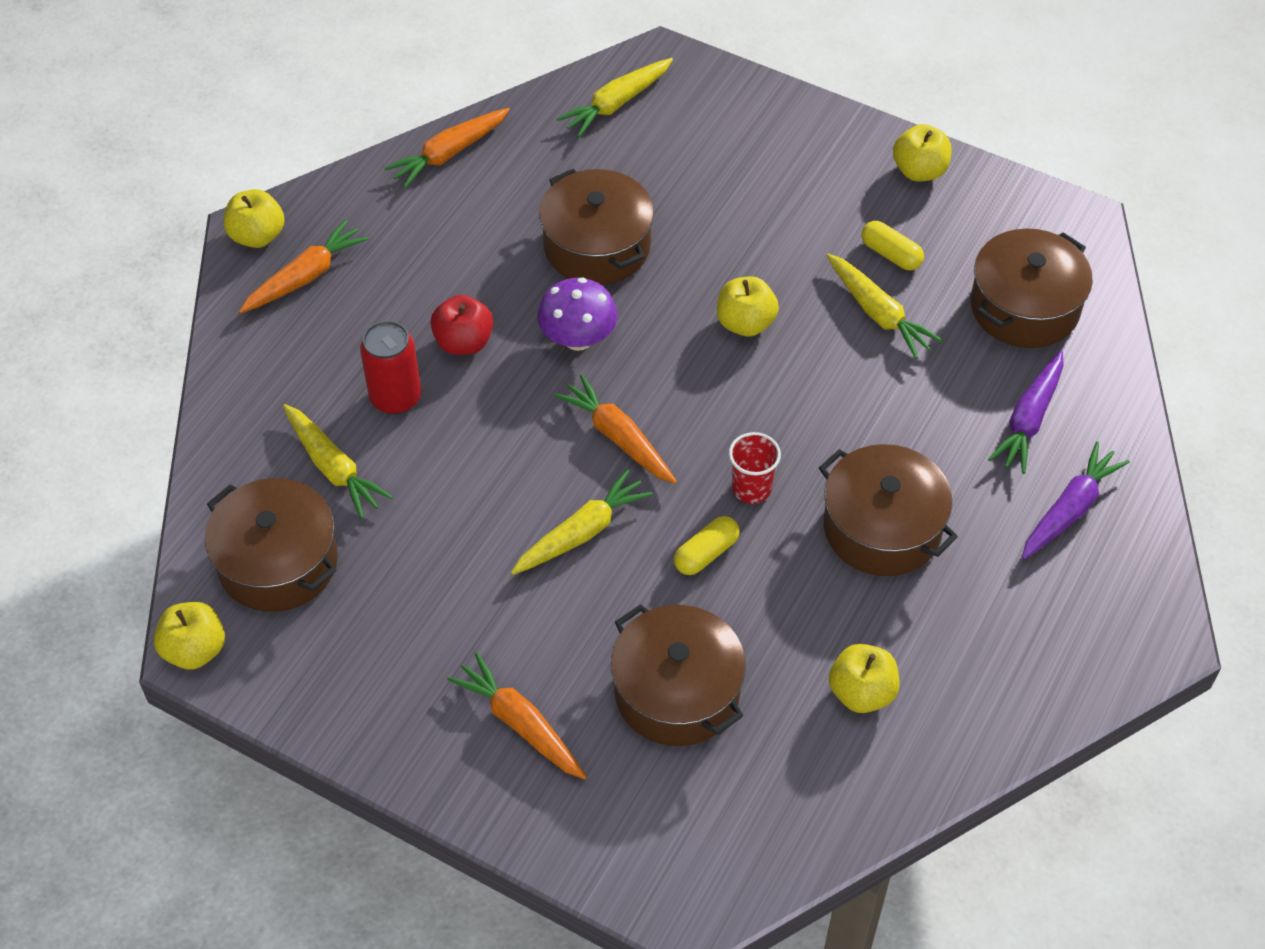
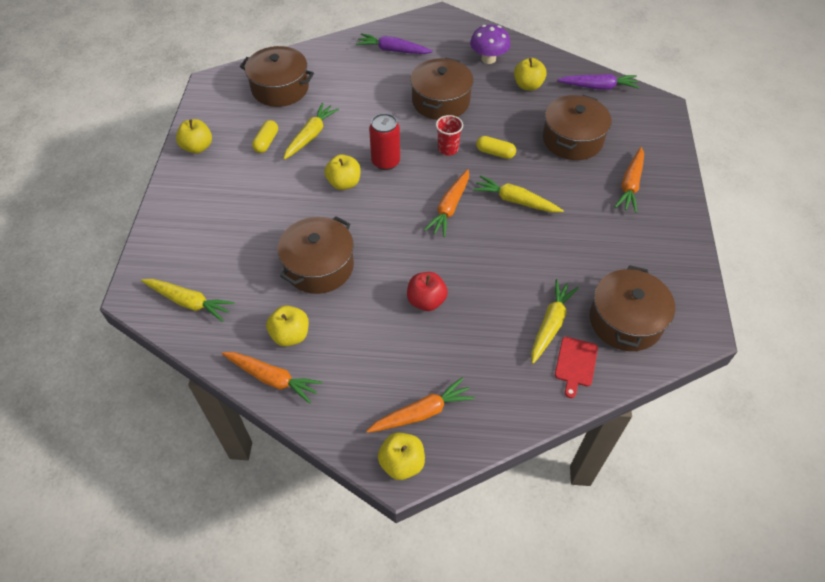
camera: 115 degrees left, 0 degrees up
(195, 650) = (702, 332): yellow apple -> yellow apple (290, 335)
(257, 466) = (575, 364): none -> red cutting board
(305, 276) = (422, 412): orange carrot -> orange carrot turned 135 degrees clockwise
(396, 397) = (485, 316): red can -> red can (385, 162)
(578, 339) = (393, 249): purple mushroom -> purple mushroom (488, 59)
(1029, 419) = (350, 72): purple carrot -> purple carrot (598, 87)

